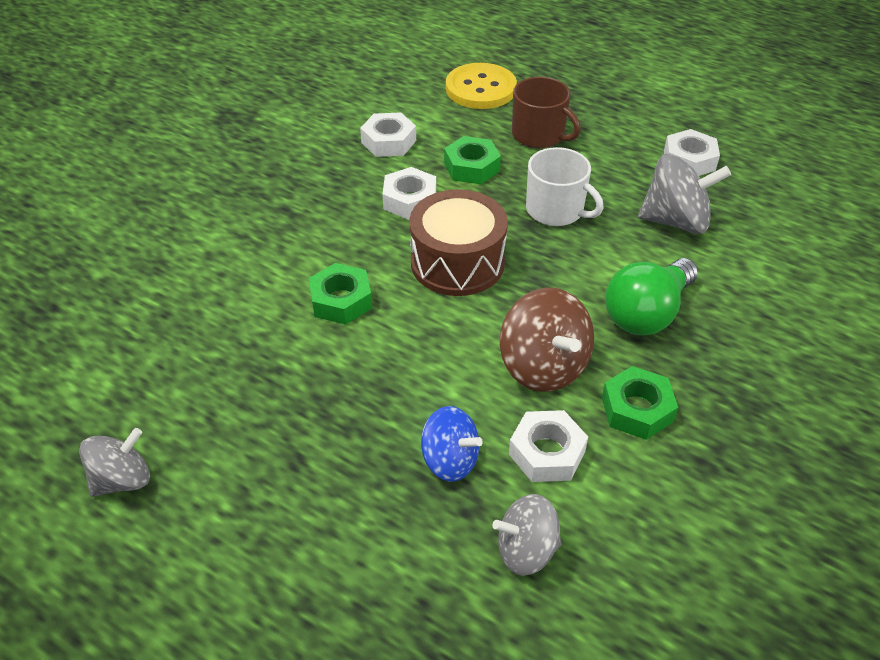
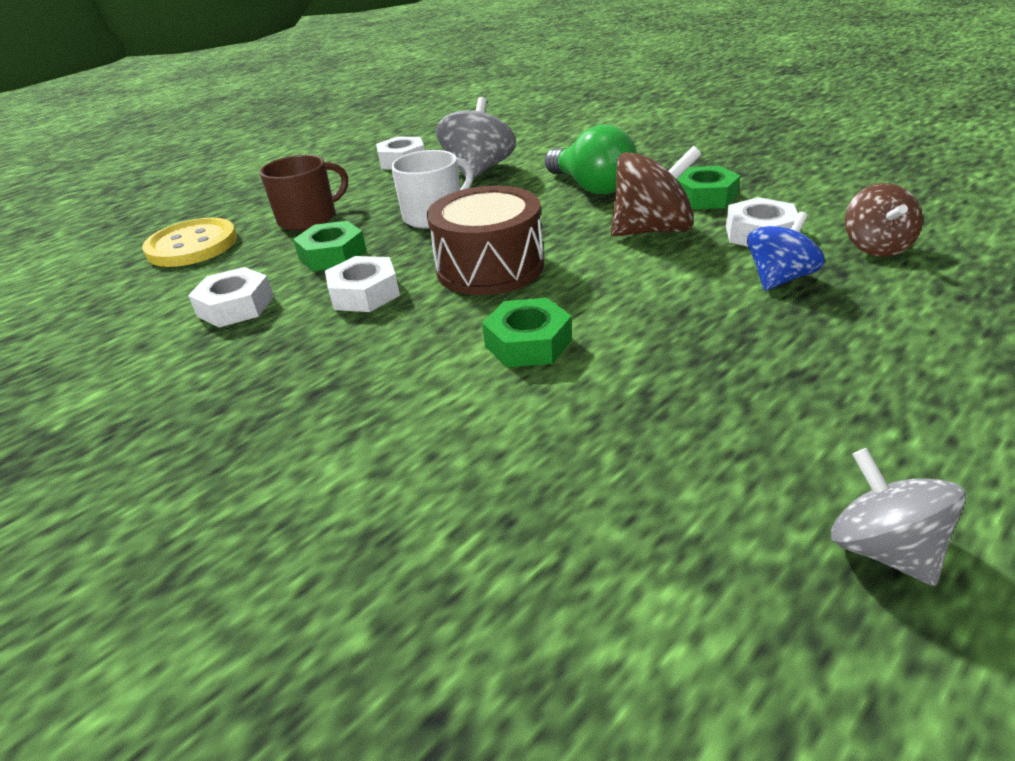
camera: 75 degrees left, 10 degrees down
(526, 550) = (875, 247): grey spinning top -> brown spinning top

